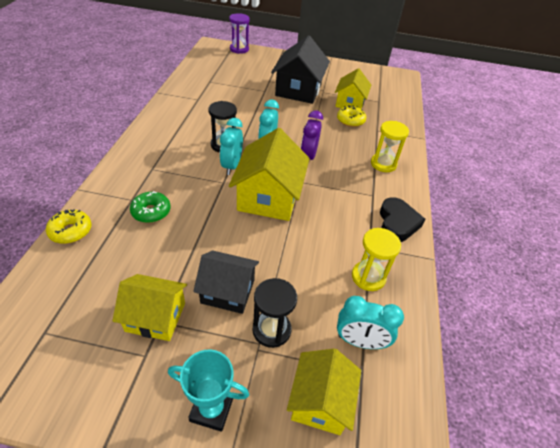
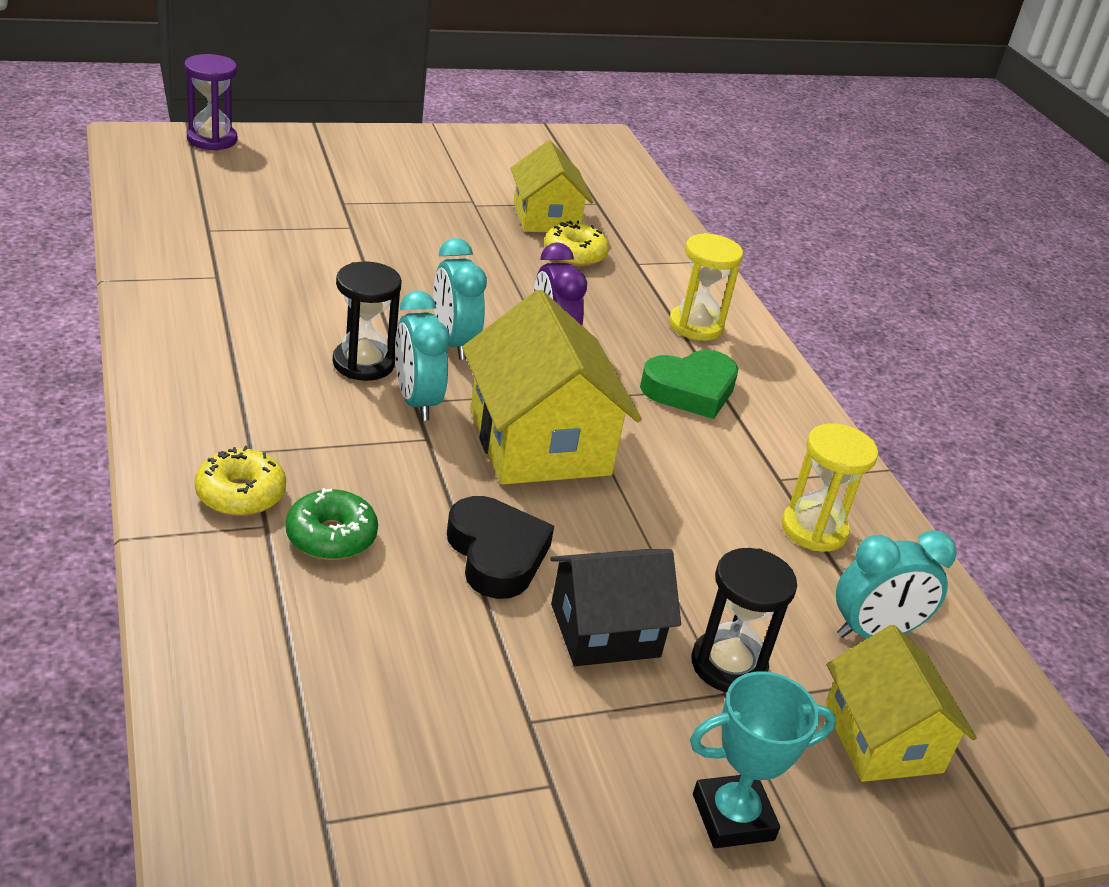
camera: 30 degrees left, 10 degrees down
(71, 231) = (192, 625): yellow donut -> yellow donut (240, 494)
(155, 317) = (514, 717): yellow house -> none
(298, 90) = (422, 210): black house -> none
(357, 192) = (690, 390): none -> green heart
(397, 223) = (794, 426): black heart -> black heart (496, 554)

